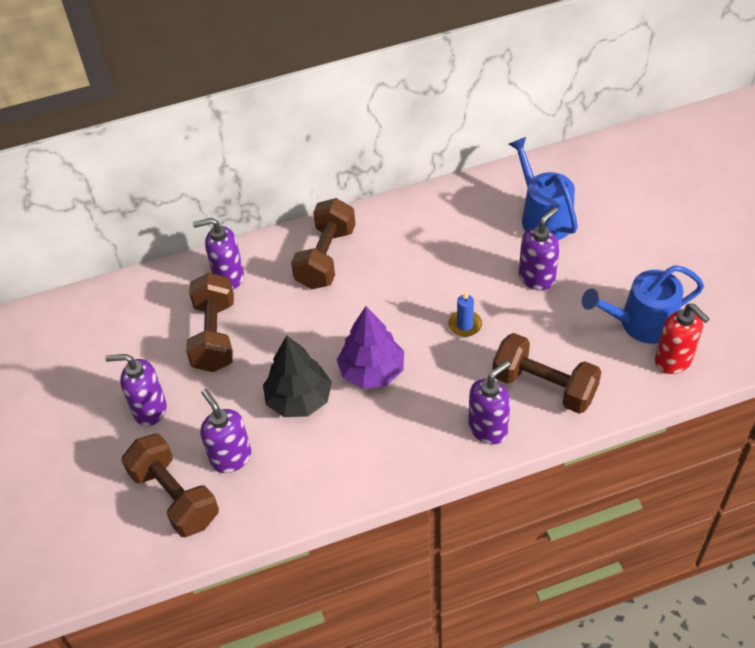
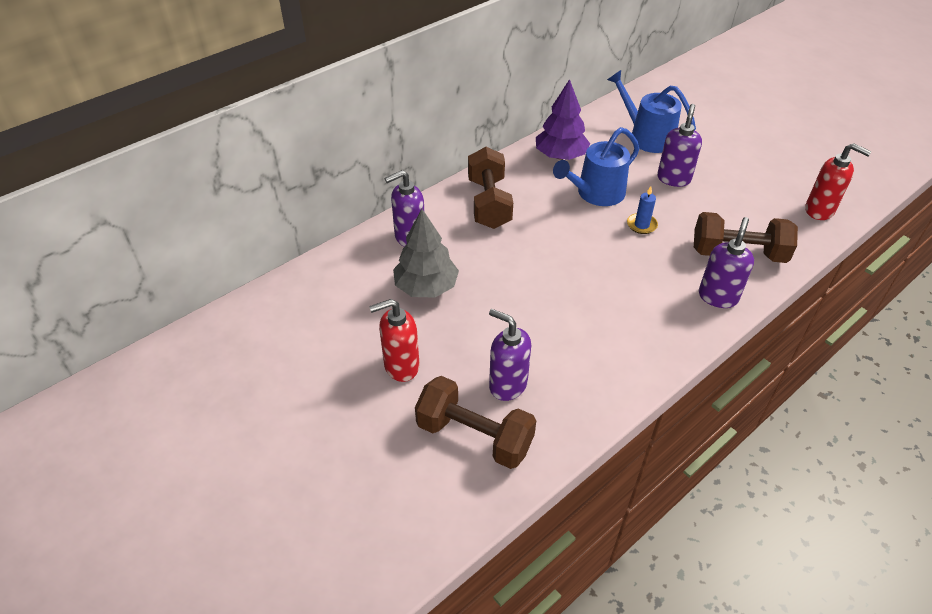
camera: 25 degrees left, 5 degrees down
(150, 410) = (401, 366): purple soap dispenser -> red soap dispenser
(214, 335) = (426, 287): brown dumbbell -> grey tree
(299, 399) = (539, 318): black tree -> none
(372, 371) = (589, 279): purple tree -> purple tree (560, 156)
(641, 323) = (776, 191): blue watering can -> blue watering can (596, 193)

